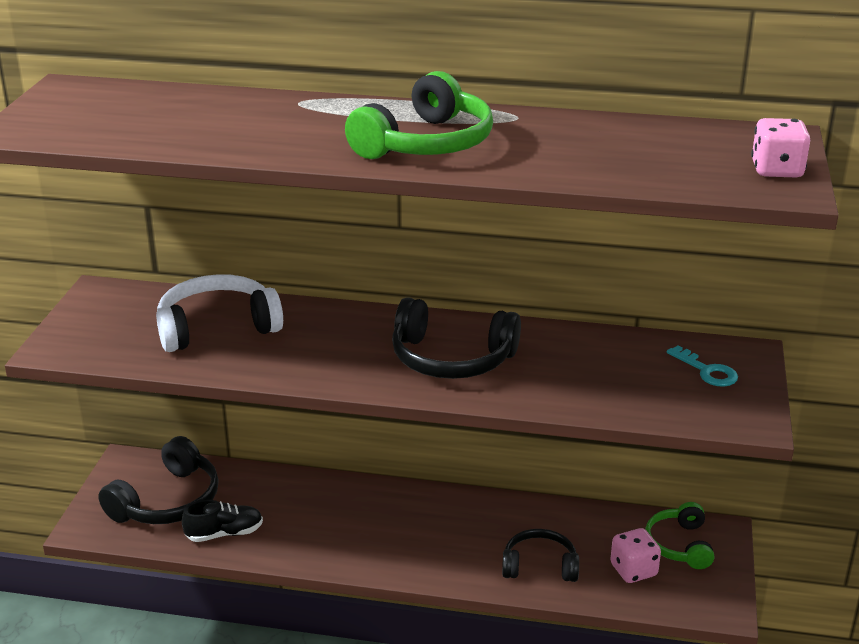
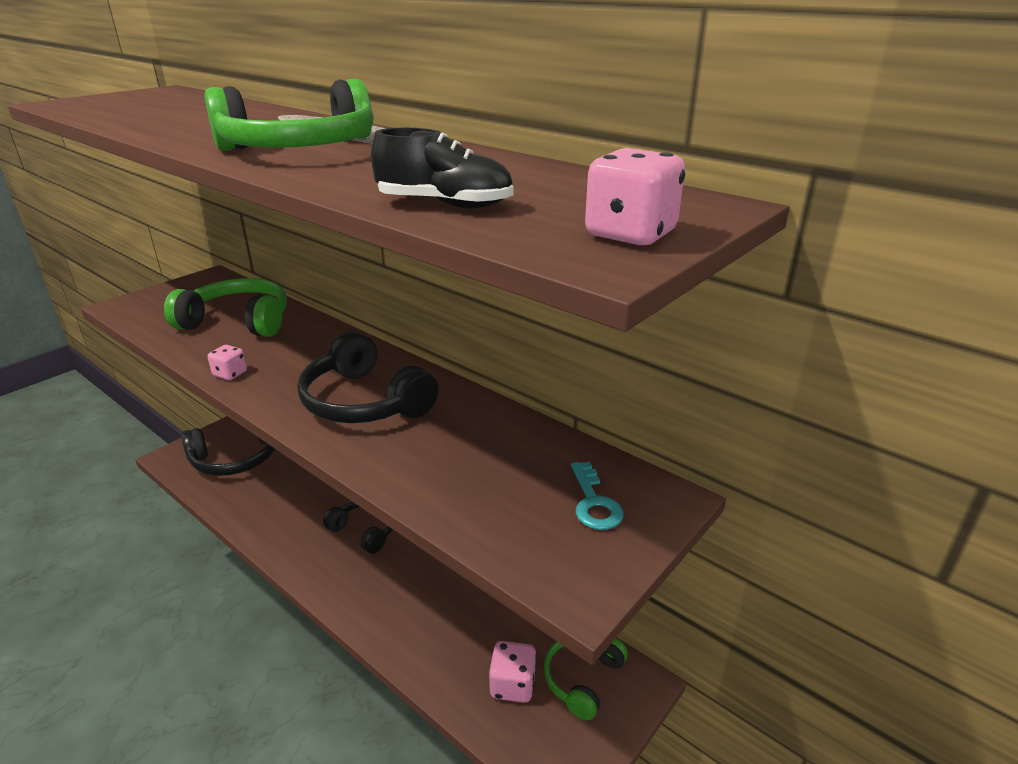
camera: 30 degrees right, 0 degrees up
(217, 327) = (238, 321): white headphones -> green headphones
(224, 533) = (241, 498): black shoe -> black shoe (445, 205)
(294, 374) = (230, 374): none -> pink dice
(539, 566) = (433, 637): black headphones -> black headphones (364, 531)

